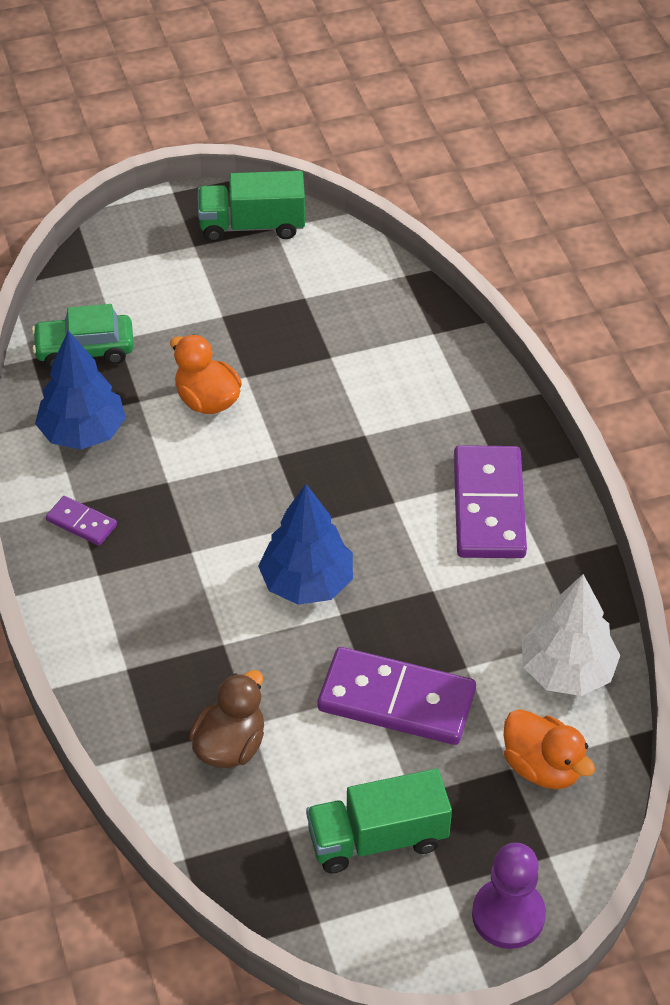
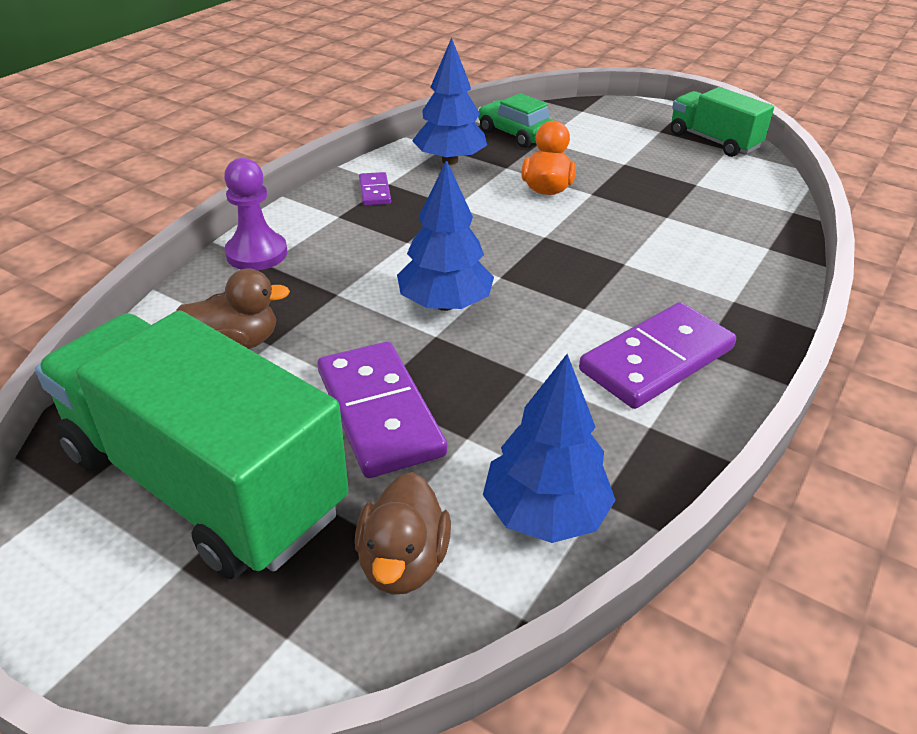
camera: 50 degrees right, 10 degrees down
(377, 838) = (204, 482): green truck -> green truck, size x1.90
(508, 915) = (173, 645): purple pawn -> purple pawn (256, 253)
(542, 767) = (403, 562): orange duck -> brown duck
(566, 671) = (544, 513): white tree -> blue tree

